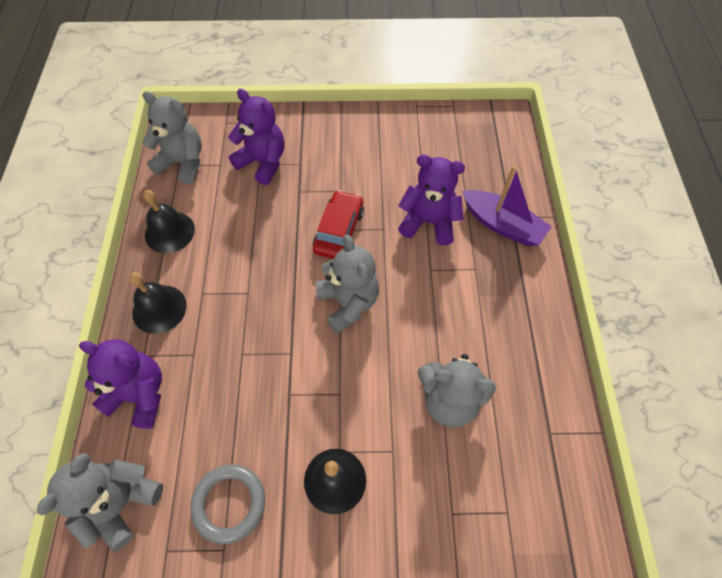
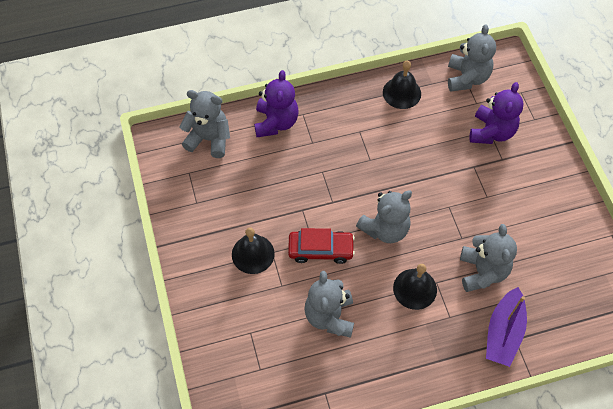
camera: 75 degrees right, 0 degrees up
(159, 309) = (339, 110): black bell -> black bell (415, 289)
(229, 503) = (223, 197): grey ring -> none
(339, 231) = (447, 206): red car -> red car (321, 250)
(428, 222) = (482, 271): purple teddy bear -> grey teddy bear

